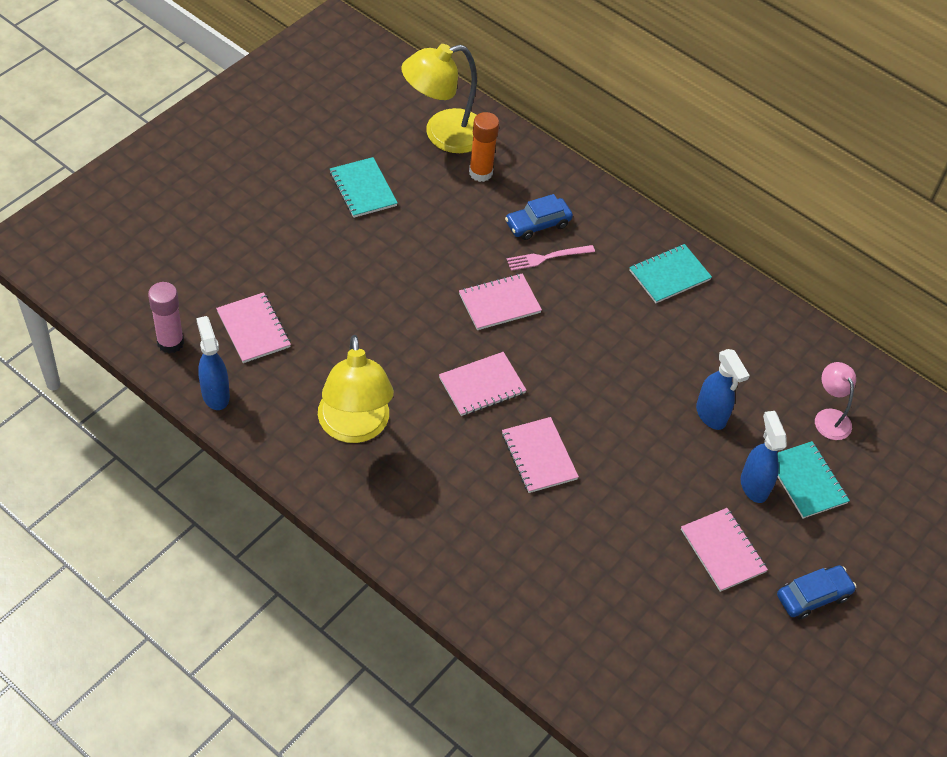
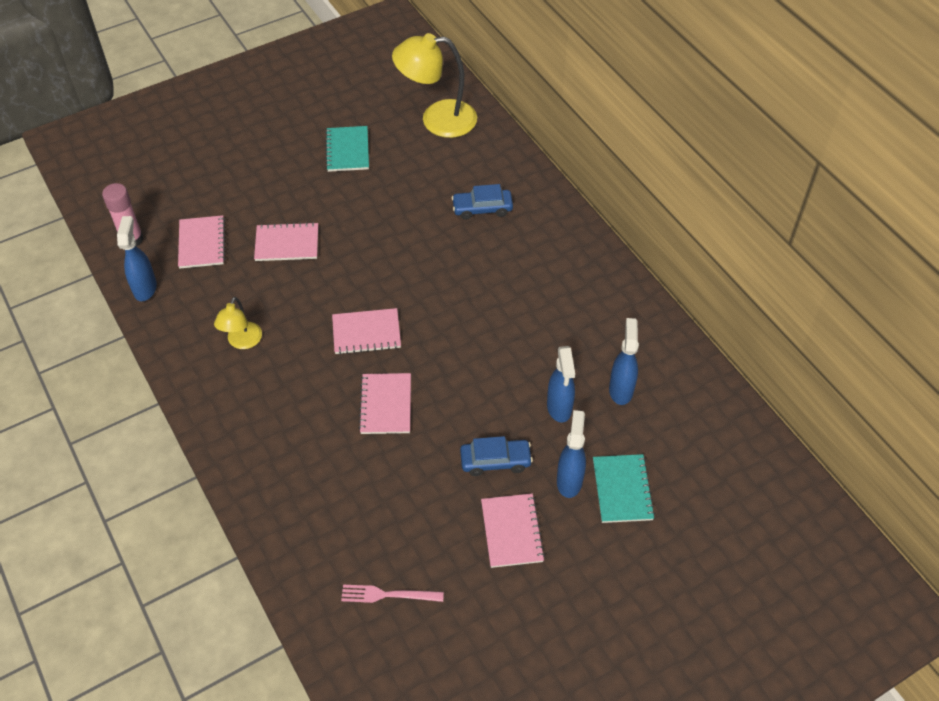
camera: 25 degrees right, 0 degrees up
(354, 427) = (242, 342): yellow lamp -> yellow lamp, size x0.54
(480, 173) = (453, 156): orange glue stick -> none
(499, 303) = (416, 267): pink notebook -> pink notebook (287, 243)
(547, 257) = (477, 238): pink fork -> pink fork (388, 595)
(669, 275) = (580, 277): turquoise notebook -> none
(761, 382) = (621, 389): none -> blue spray bottle
(813, 596) = (578, 597): blue car -> blue car (495, 461)
(829, 417) = (672, 437): pink lamp -> none

